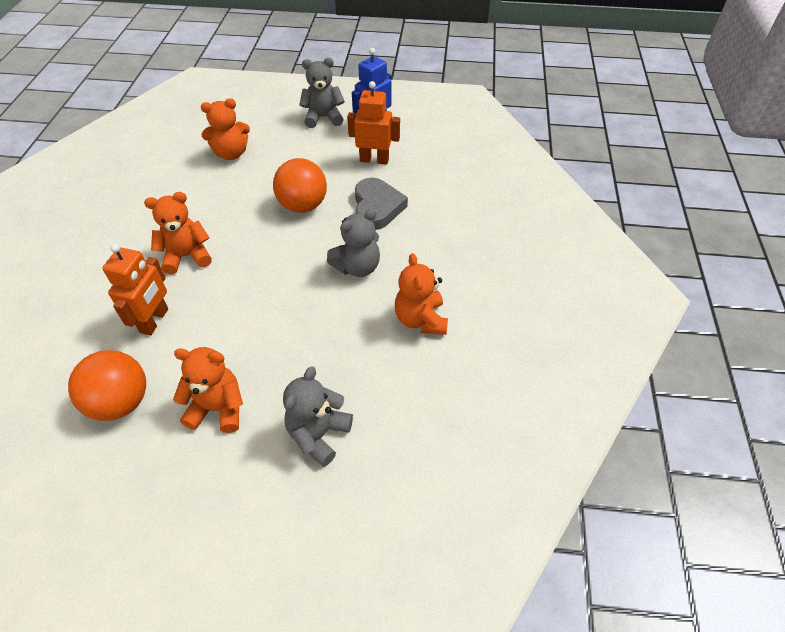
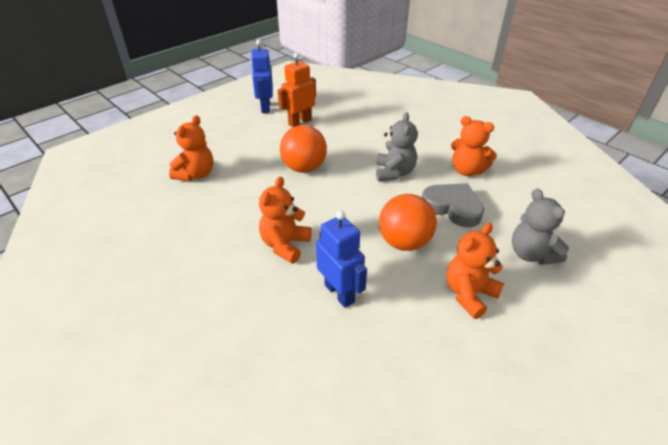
camera: 50 degrees left, 10 degrees down
(121, 402) = (415, 351): orange ball -> orange ball (404, 242)
(155, 321) = (340, 293): orange robot -> blue robot
(323, 117) = (224, 121): grey teddy bear -> none
(377, 207) = (347, 141): grey heart -> grey heart (452, 207)

